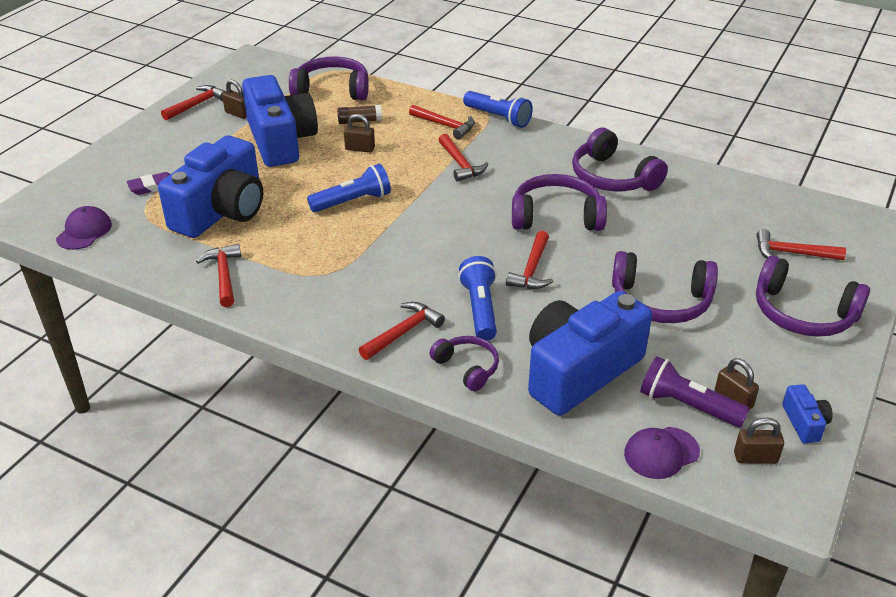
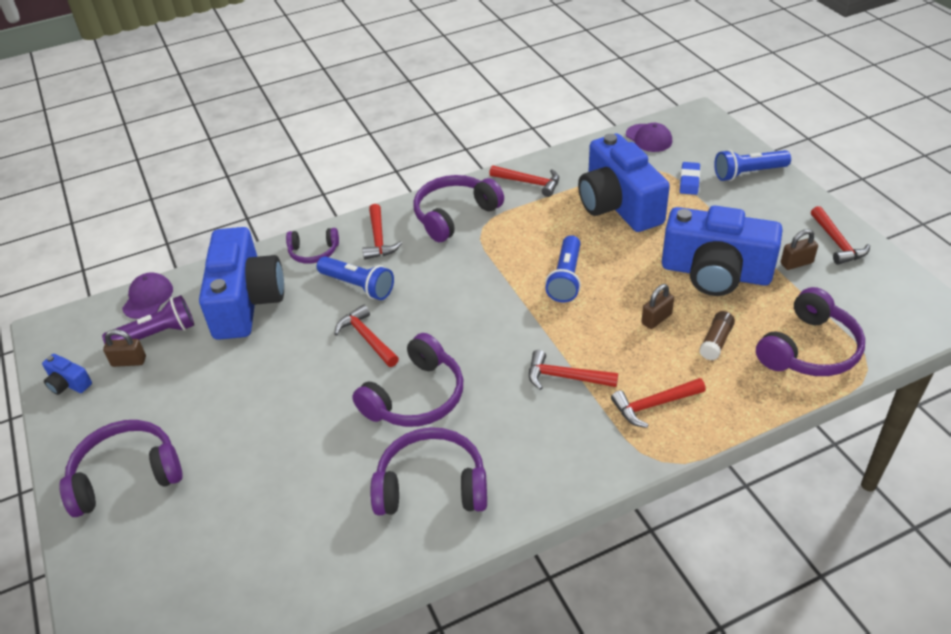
camera: 130 degrees right, 5 degrees up
(153, 186) = (689, 181): purple eraser -> blue eraser
(498, 118) = (636, 461): blue flashlight -> blue flashlight (748, 173)
(660, 301) = (247, 392): purple headphones -> purple headphones (454, 215)
(755, 458) = (87, 338): brown padlock -> none
(792, 253) = (181, 540): red hammer -> none

